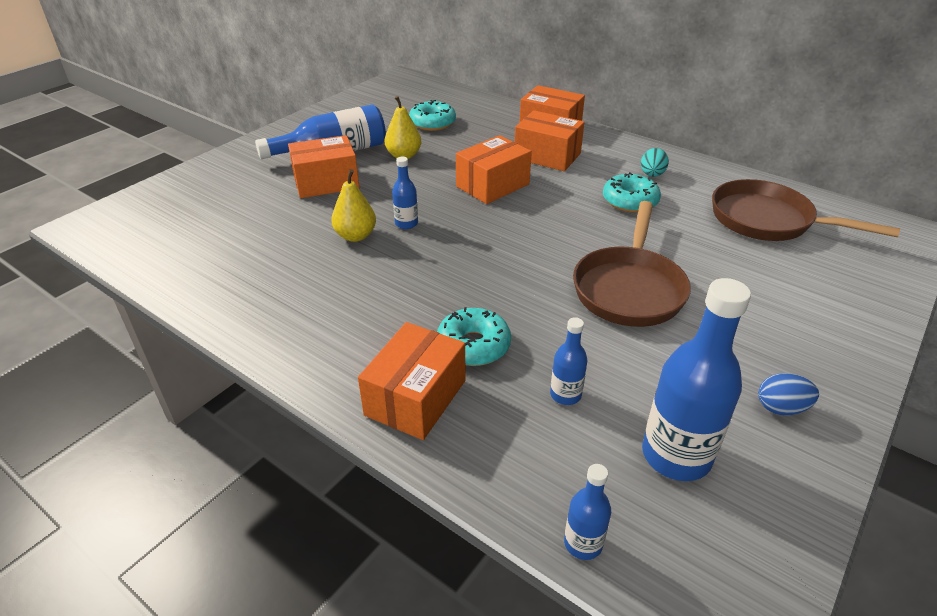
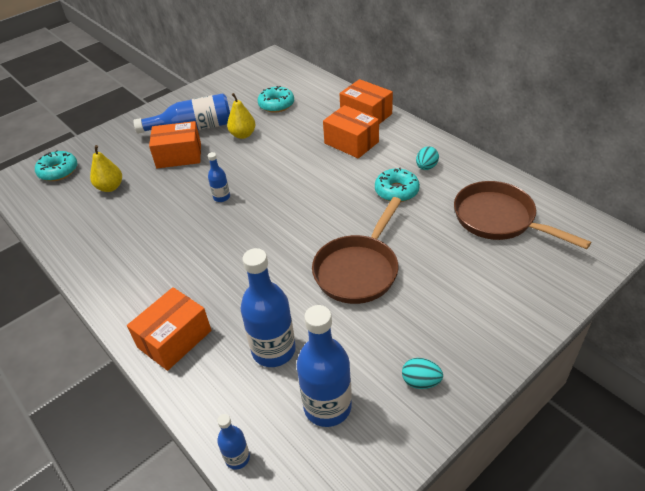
camera: 15 degrees right, 5 degrees up
(355, 236) = (183, 205): yellow pear -> yellow pear (110, 187)
(473, 345) = (228, 304): turquoise donut -> turquoise donut (58, 171)
(492, 185) = (297, 167): orange box -> none
(565, 395) = (273, 350): blue bottle -> blue bottle, size x2.00
(781, 408) = (420, 381): blue egg -> turquoise egg

